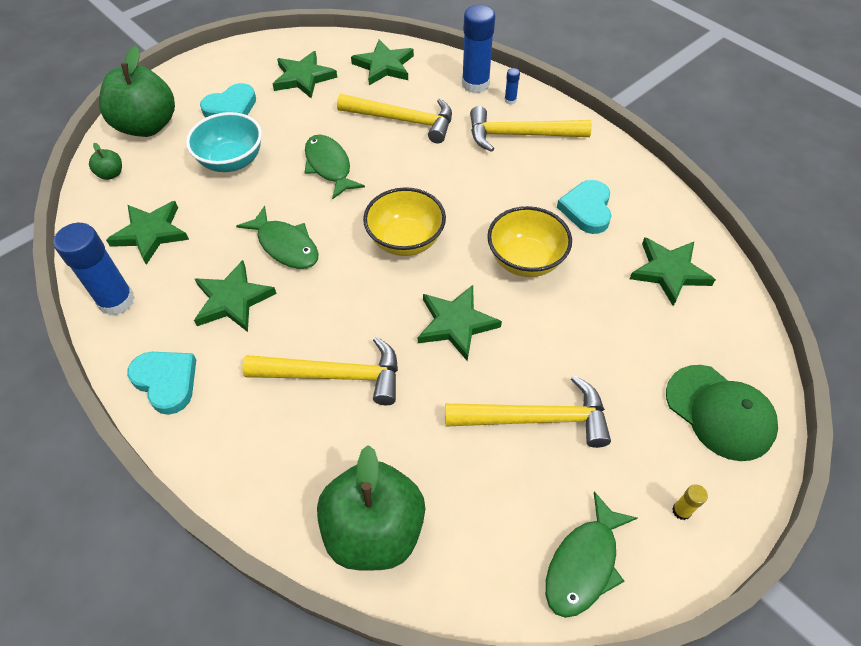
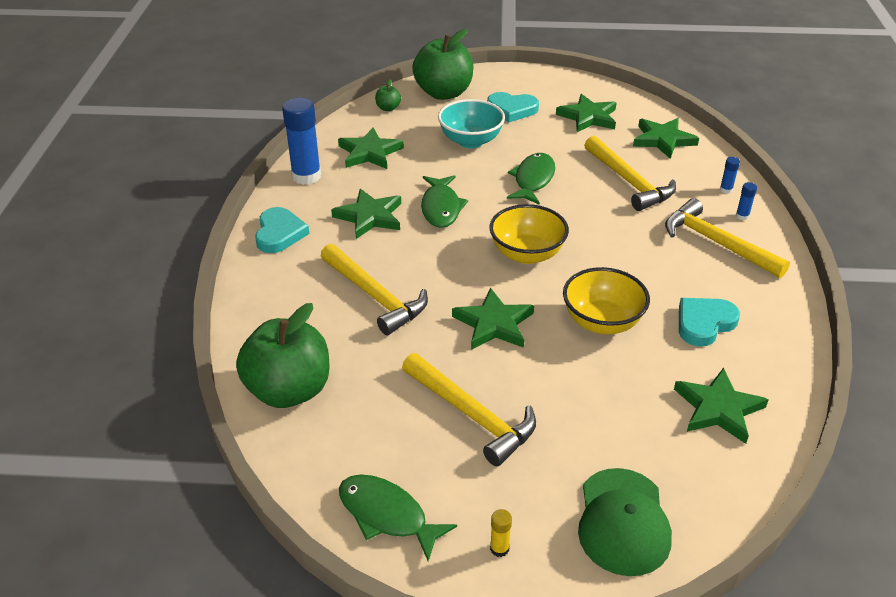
camera: 45 degrees right, 15 degrees down
(475, 84) = (726, 190): blue glue stick -> blue glue stick, size x0.43
(584, 564) = (387, 515): green fish -> green fish turned 45 degrees clockwise

